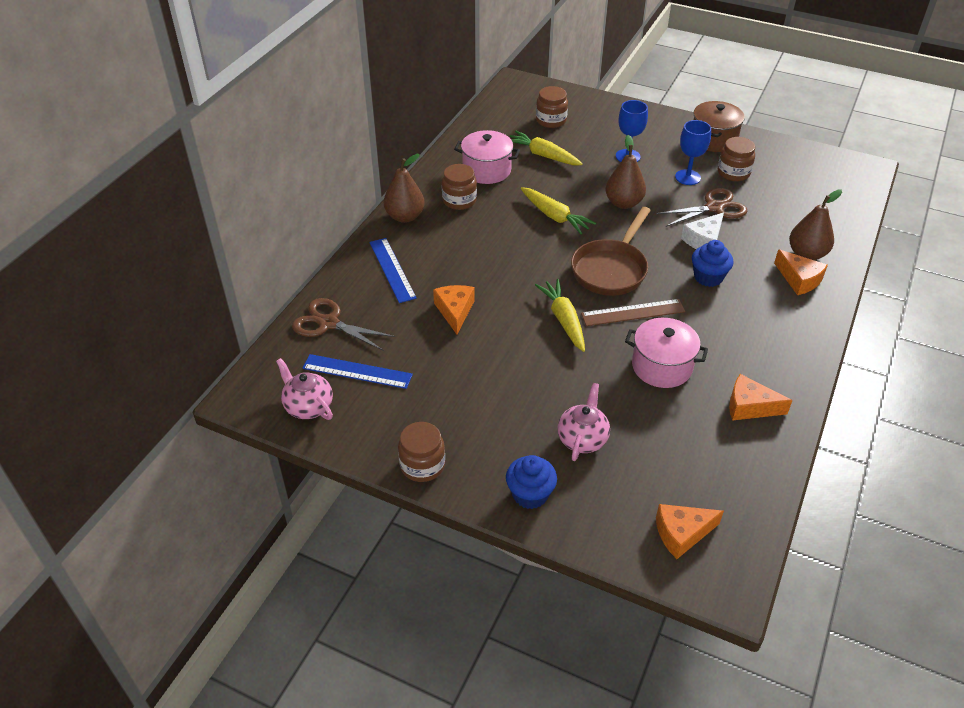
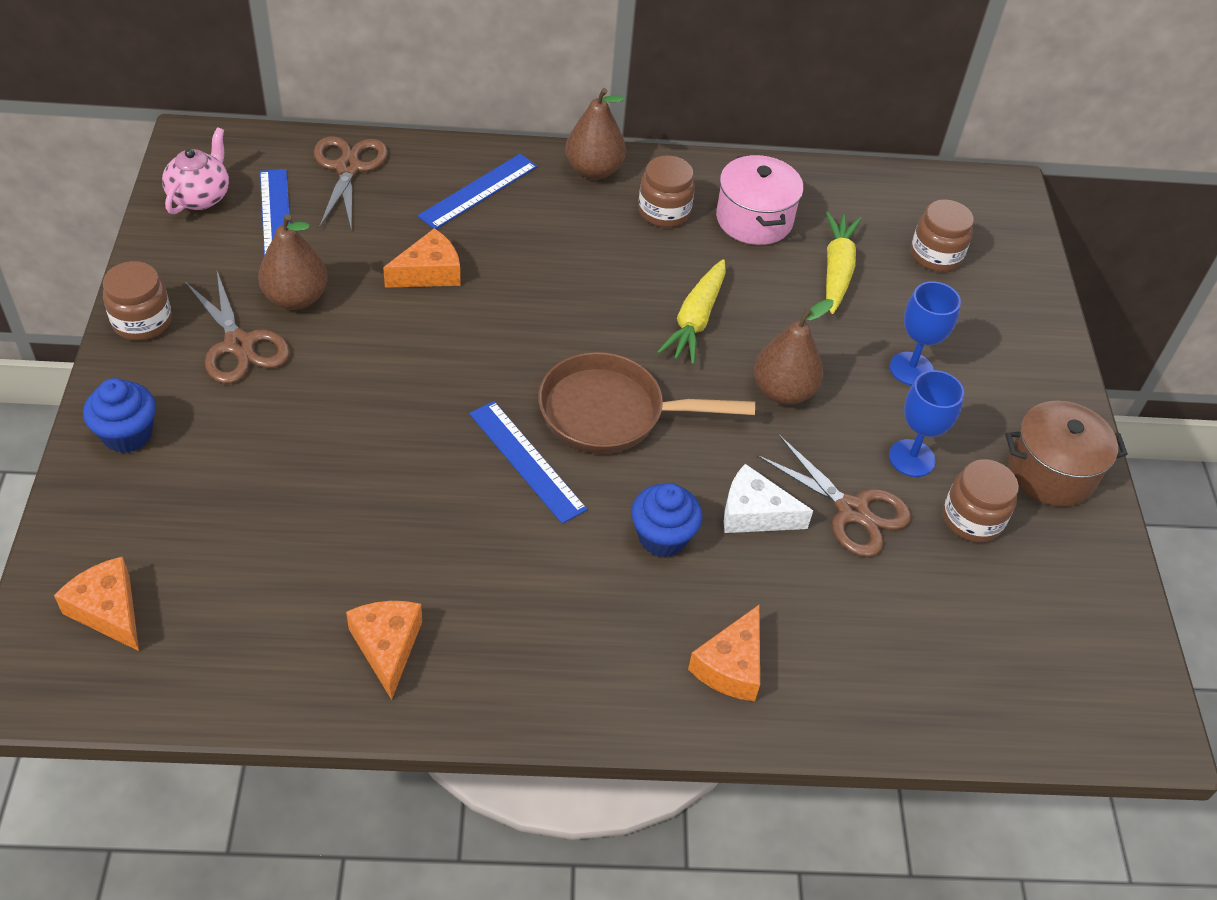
camera: 60 degrees right, 5 degrees up
(473, 418) = (239, 344): none -> brown scissors
(563, 320) = (470, 387): yellow carrot -> none
(582, 439) = (244, 463): pink teapot -> none
(633, 312) = (527, 461): brown ruler -> blue ruler
(661, 366) = (425, 520): pink pot -> none
(806, 254) = (808, 667): brown pear -> brown pear (296, 298)

